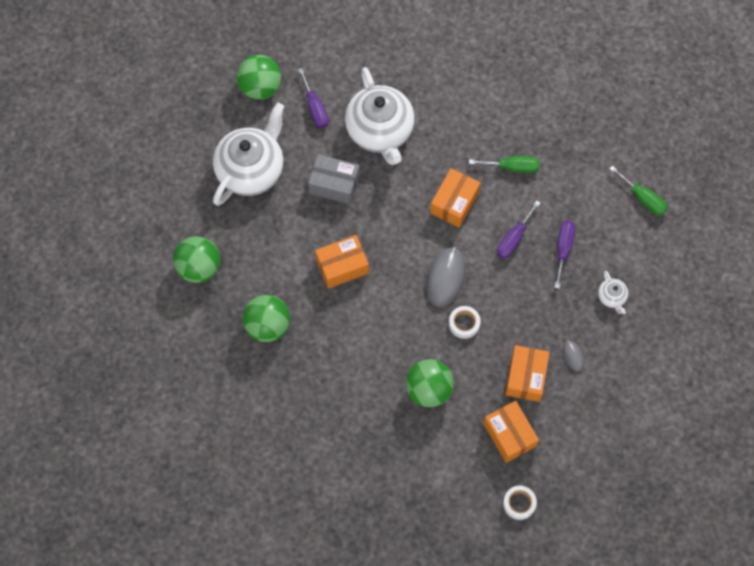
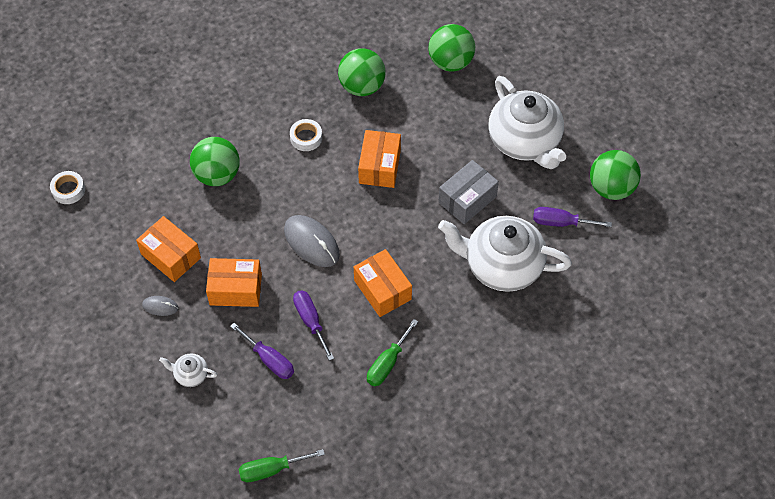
camera: 120 degrees right, 10 degrees down
(464, 323) = (257, 234): white tape -> white tape (306, 138)
(509, 435) = (130, 215): orange box -> orange box (235, 289)

